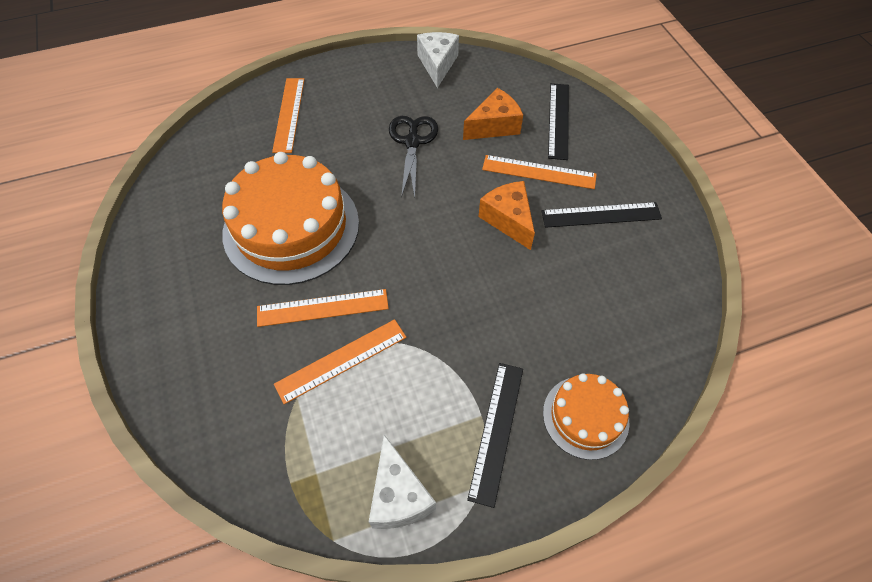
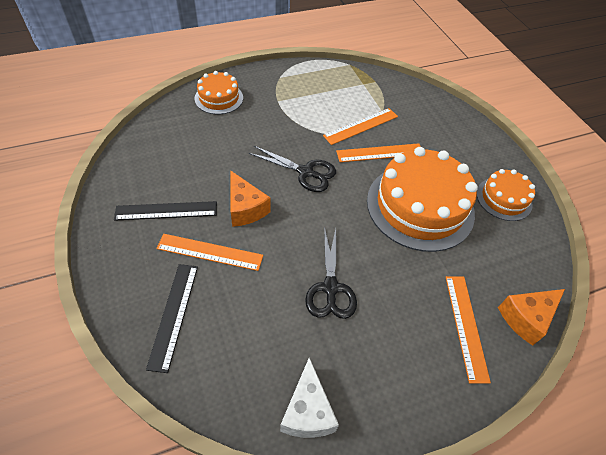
camera: 175 degrees right, 5 degrees down
(175, 240) = (504, 199): none -> orange cake
(398, 495) = (321, 75): white cheese -> none
(434, 272) = (305, 172): none -> black scissors
(494, 126) = (245, 307): orange cheese -> orange cheese (526, 318)
(496, 431) = (269, 94): black ruler -> none

